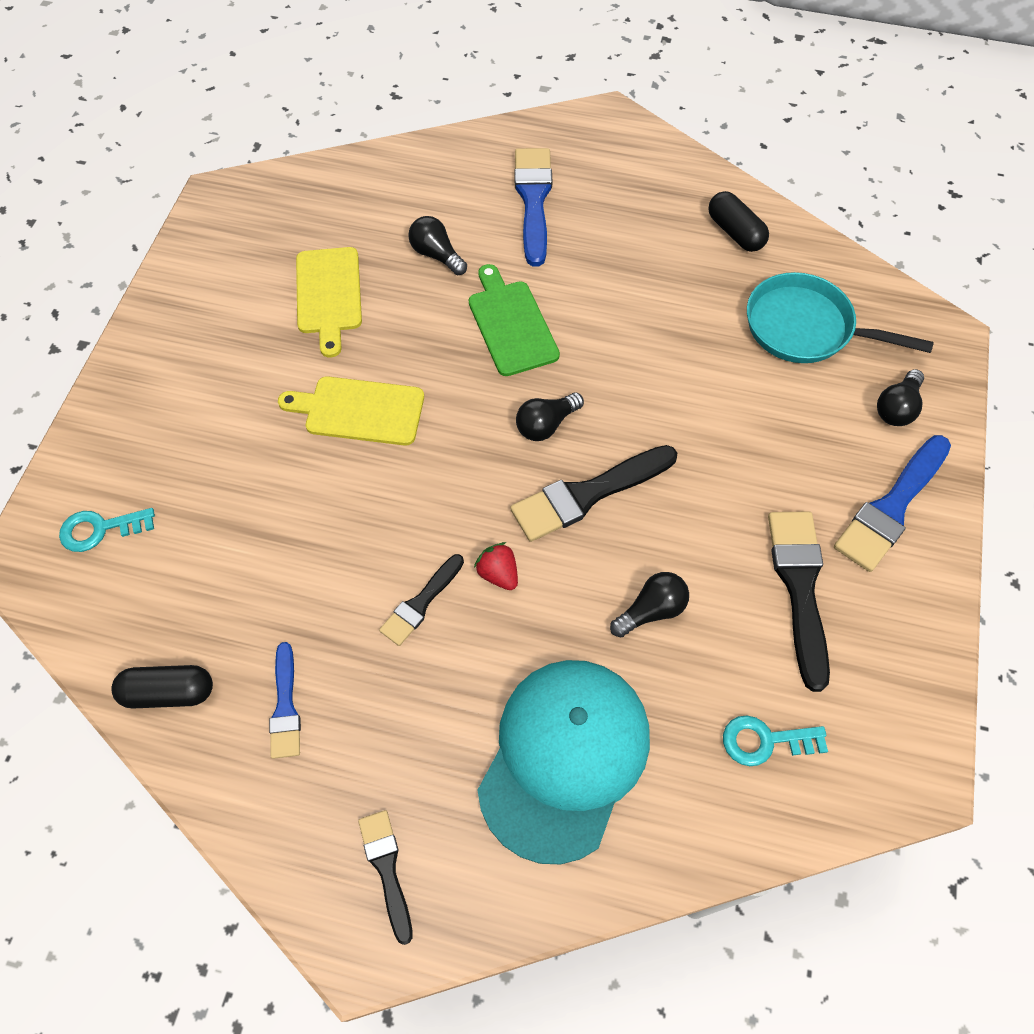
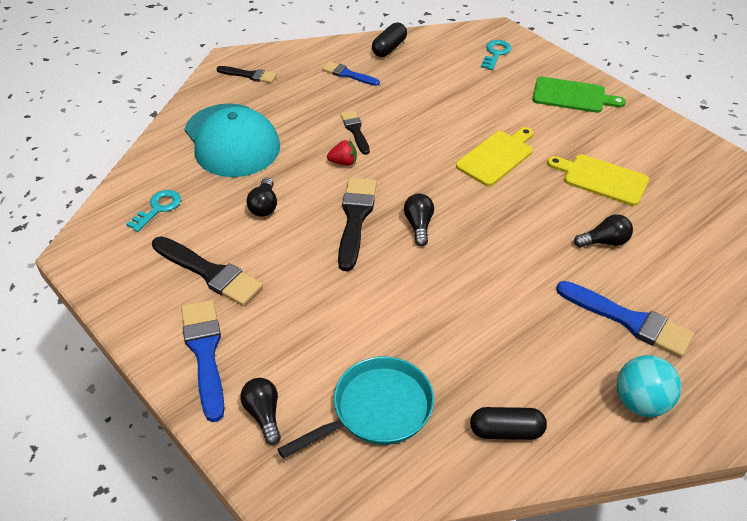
camera: 125 degrees right, 15 degrees down
(511, 324) = (512, 248): green cutting board -> green cutting board (572, 96)
(621, 163) = (641, 402): none -> turquoise ball

